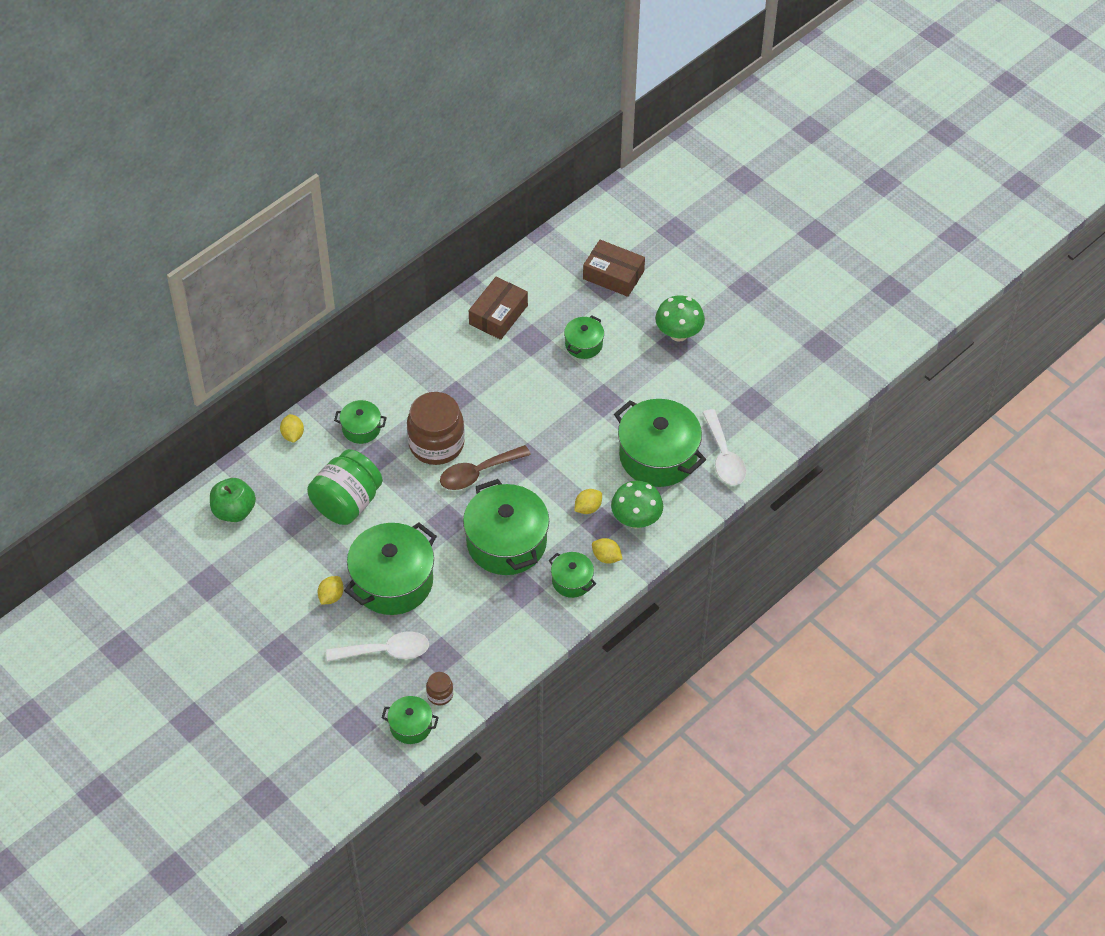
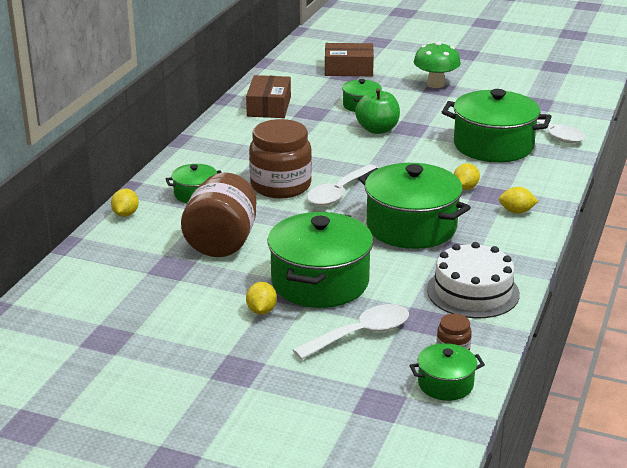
camera: 25 degrees left, 25 degrees down
(234, 511) = (98, 279): green apple -> green apple (377, 129)
(292, 435) = (125, 214): yellow lemon -> yellow lemon turned 45 degrees clockwise
(347, 503) = (221, 243): green jar -> brown jar
(478, 473) = (339, 193): brown spoon -> white spoon
(498, 640) = (473, 292): none -> white cake
(572, 581) = (501, 234): green pot -> none
(636, 520) = (517, 184): green mushroom -> none

